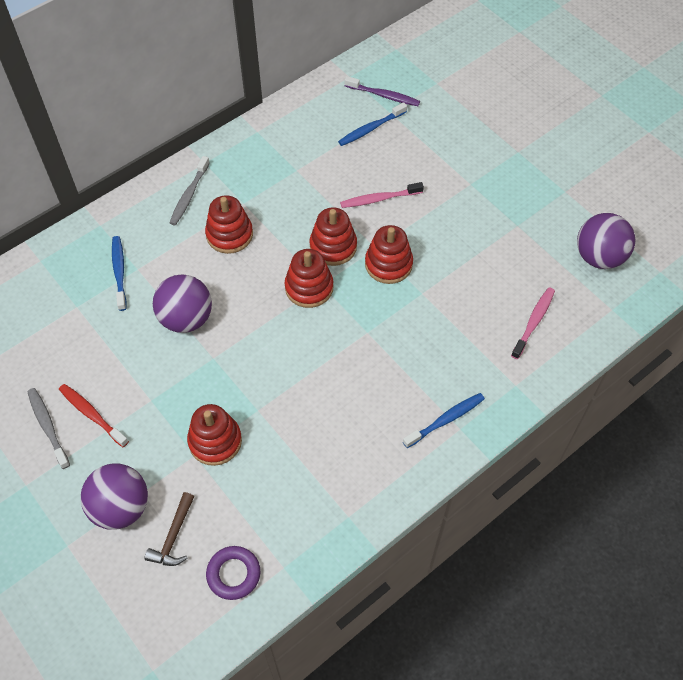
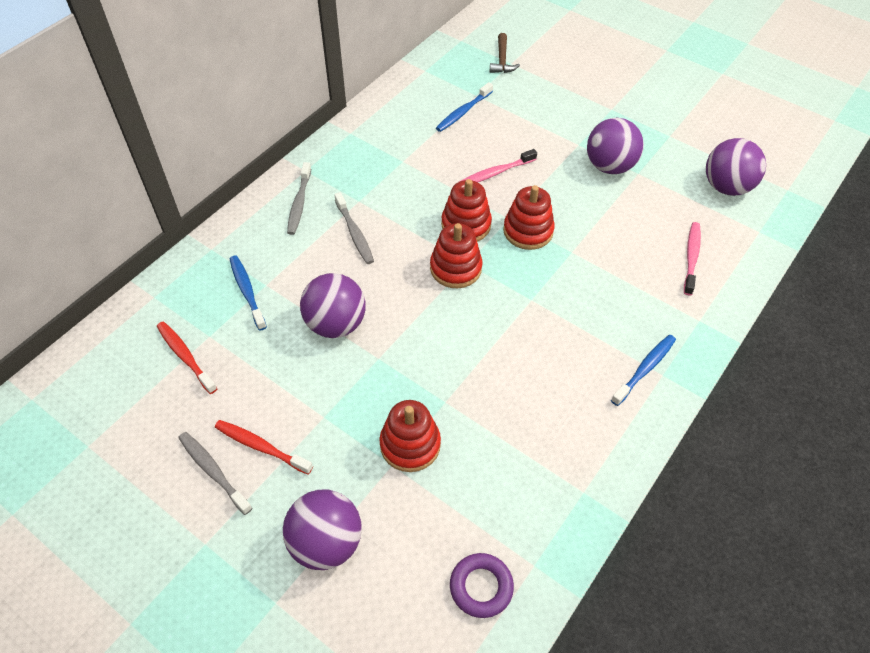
camera: 15 degrees left, 5 degrees down
(52, 321) = (185, 356): none -> red toothbrush
(173, 536) = (398, 561): brown hammer -> brown hammer (502, 60)
(229, 235) = (354, 233): red stacking toy -> grey toothbrush
(383, 95) = (464, 81): purple toothbrush -> none
(492, 213) = (609, 166): none -> purple ball

